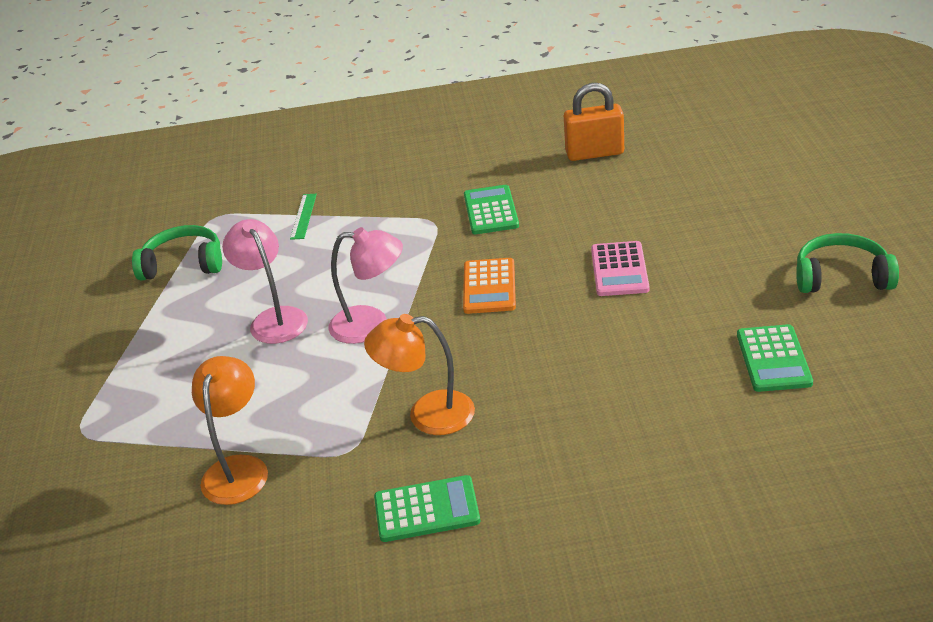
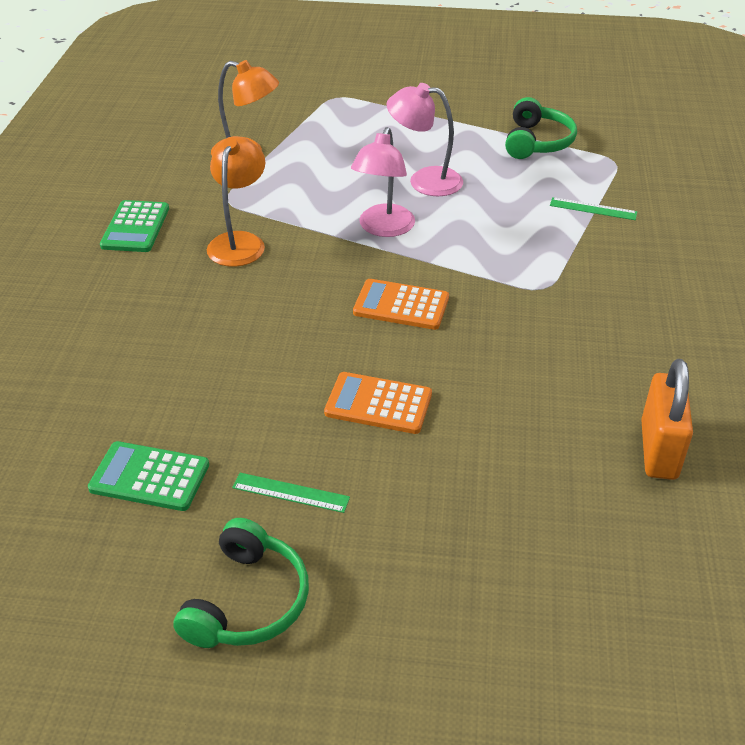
camera: 100 degrees right, 5 degrees up
(274, 319) = (424, 180): pink lamp -> pink lamp turned 150 degrees counterclockwise
(491, 211) = (549, 332): green calculator -> none
(619, 269) = (378, 404): pink calculator -> orange calculator
(737, 286) = (291, 492): none -> green ruler

